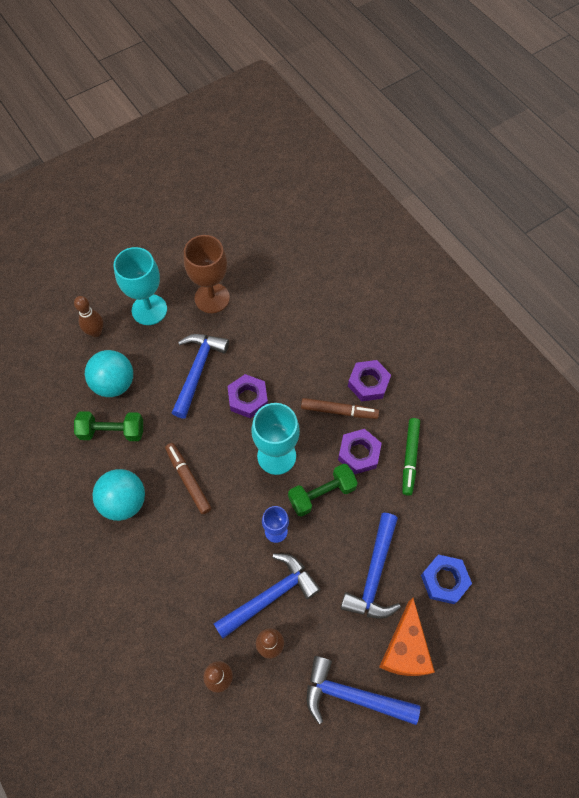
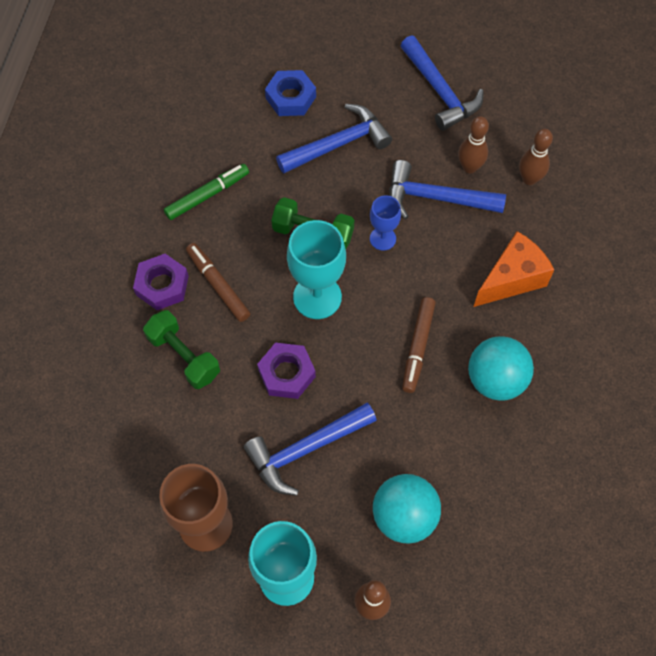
camera: 135 degrees left, 0 degrees up
(112, 431) = (450, 462): green dumbbell -> green dumbbell (184, 356)
(359, 453) = (244, 236): purple nut -> none
(405, 649) = (371, 85): orange cheese -> orange cheese (511, 279)

